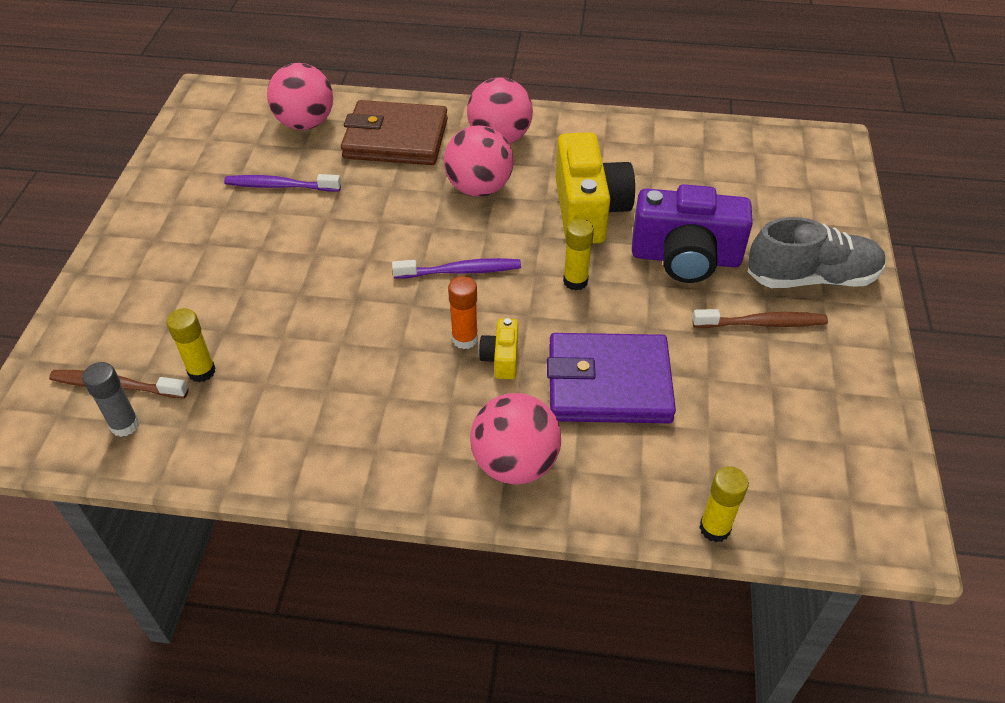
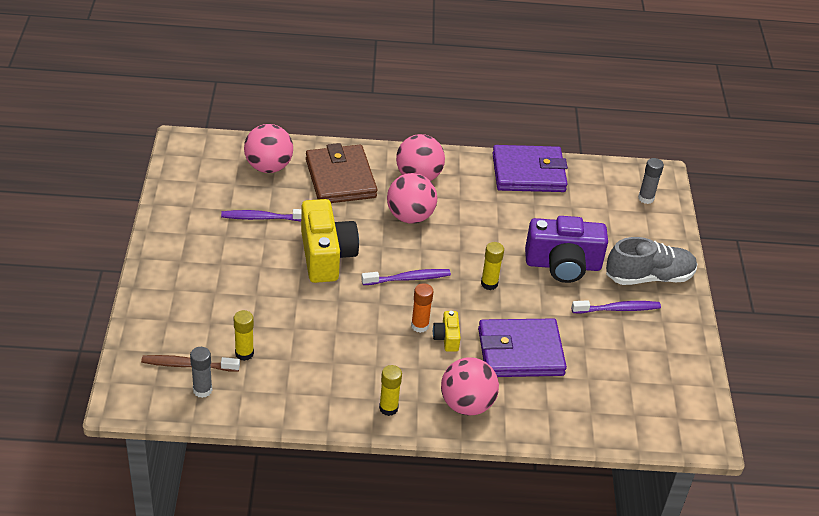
camera: 10 degrees left, 5 degrees down
(395, 139) = (340, 178): brown wallet -> brown wallet turned 75 degrees clockwise
(588, 210) = (491, 231): yellow camera -> yellow camera (326, 256)
(649, 136) = (528, 173): none -> purple wallet
(714, 528) = (596, 437): yellow glue stick -> yellow glue stick (388, 408)
(761, 323) = (617, 309): brown toothbrush -> purple toothbrush
(810, 171) = (646, 198): none -> grey glue stick

